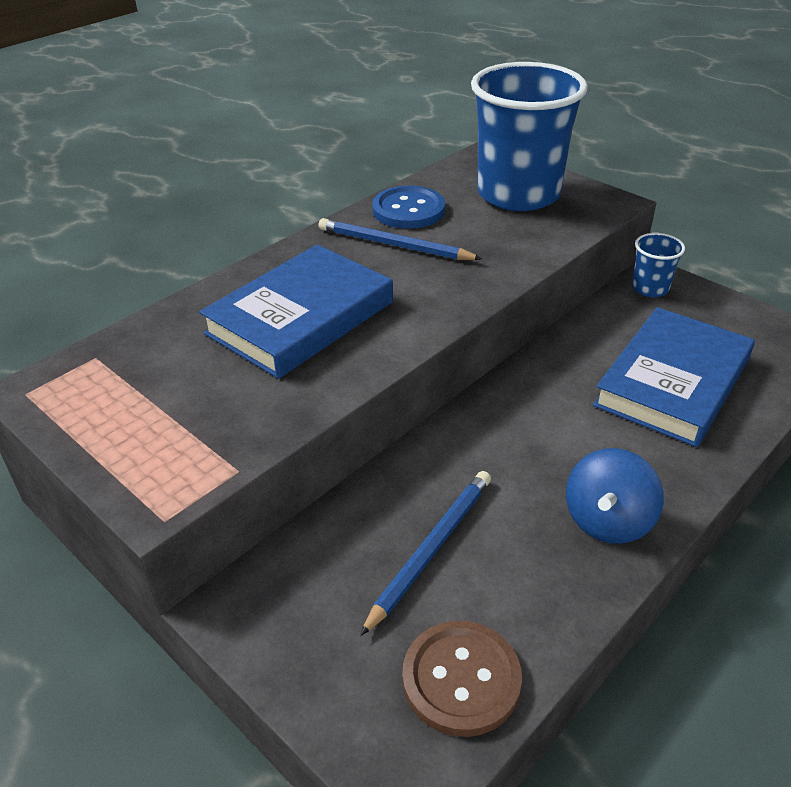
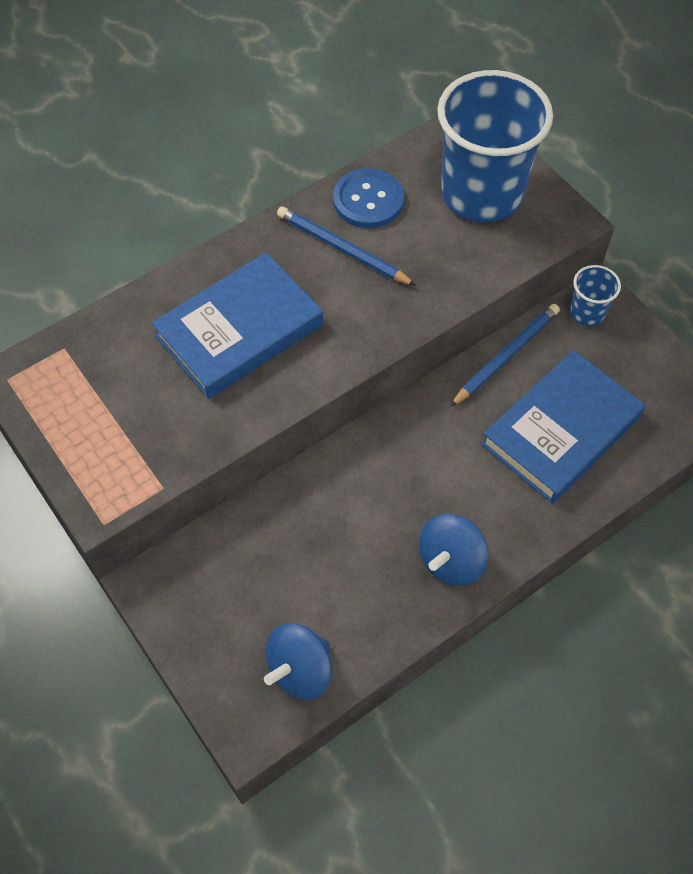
camera: 10 degrees right, 20 degrees up
(430, 549) = (306, 561): blue pencil -> blue pencil (506, 356)
(461, 679) = (300, 670): brown button -> blue spinning top

